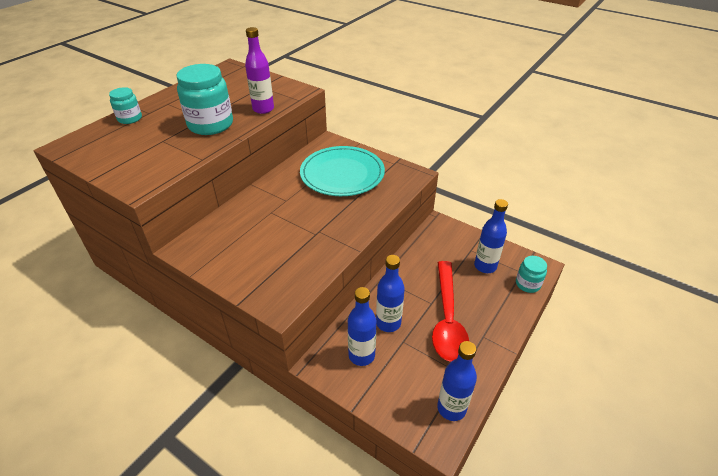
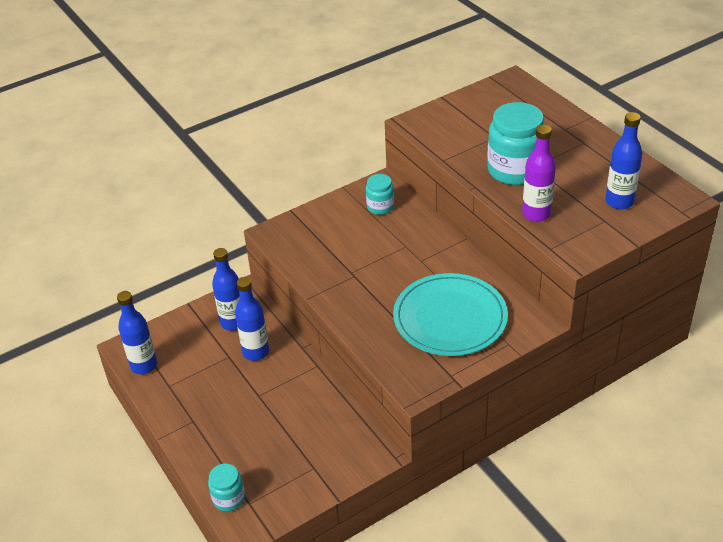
camera: 115 degrees right, 0 degrees up
(130, 119) = (555, 116): turquoise jar -> turquoise jar (380, 207)
(447, 319) = (231, 400): red spoon -> none
(485, 266) = (279, 469): blue bottle -> blue bottle (619, 202)

